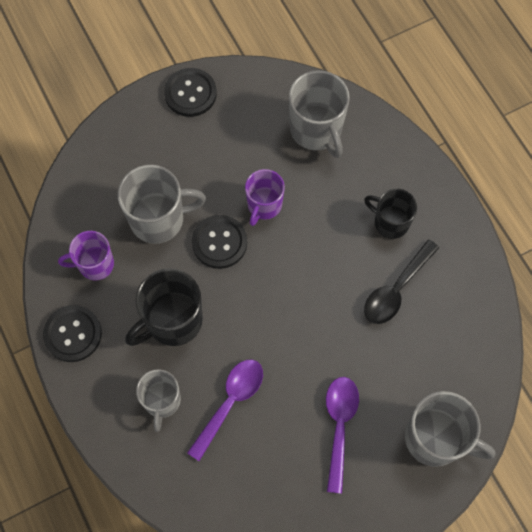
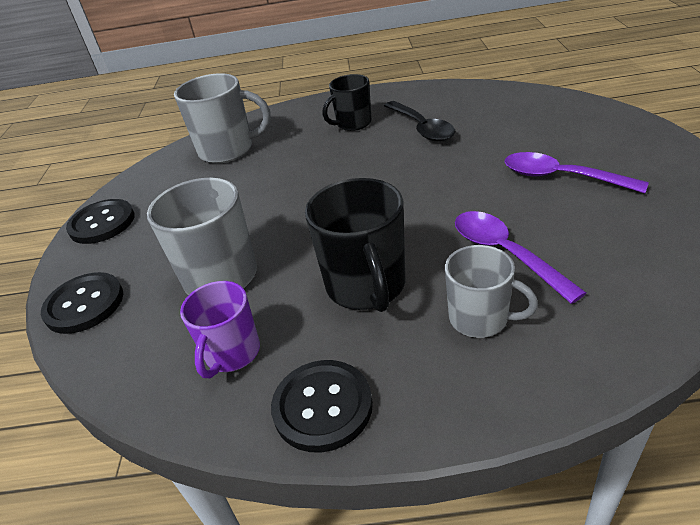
camera: 60 degrees left, 30 degrees down
(219, 242) = (292, 229): black button -> black button (84, 304)
(264, 205) = (275, 191): purple mug -> none
(436, 438) = (589, 125): grey mug -> none

